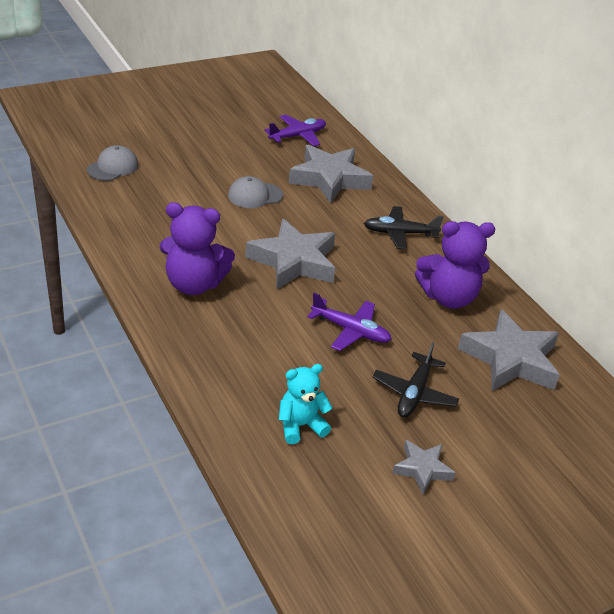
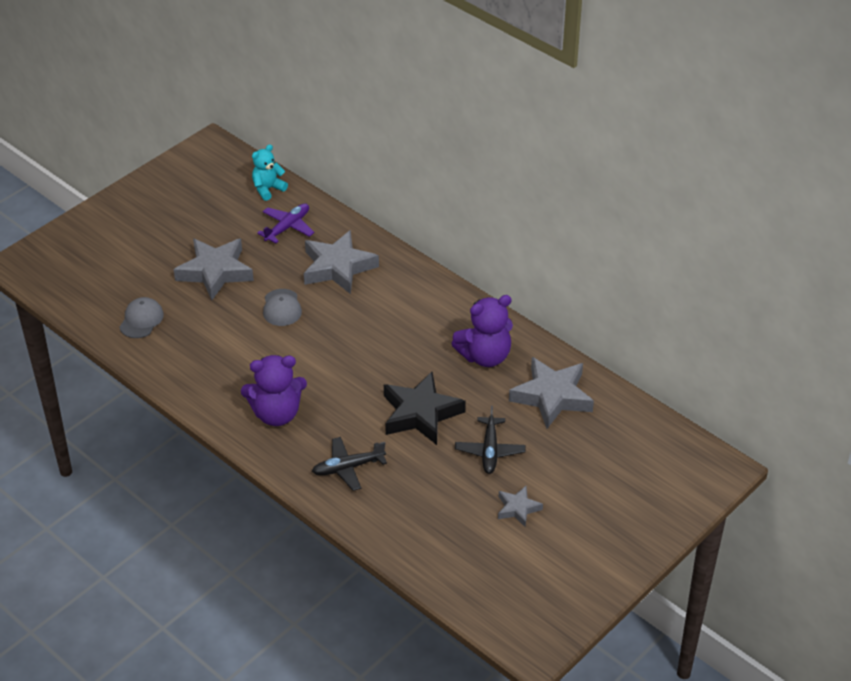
camera: 15 degrees left, 5 degrees up
(255, 195) = (282, 308): grey cap -> grey cap turned 60 degrees counterclockwise
(293, 261) = (346, 364): grey star -> grey star (215, 272)
(300, 425) = (417, 505): turquoise teddy bear -> turquoise teddy bear (268, 189)
(351, 331) = (420, 413): purple plane -> black star
(399, 233) = (422, 306): black plane -> black plane (348, 468)

